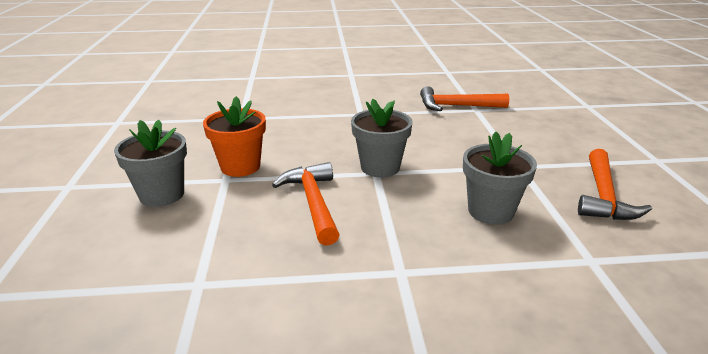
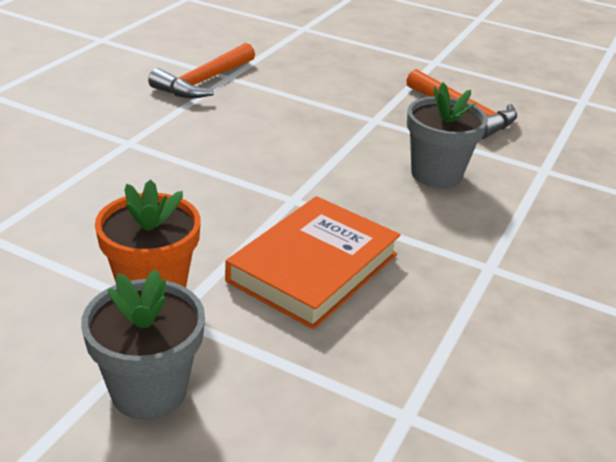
camera: 60 degrees left, 5 degrees up
(313, 203) = (313, 267): orange hammer -> orange book
(380, 167) = (285, 191): grey flower pot -> none

